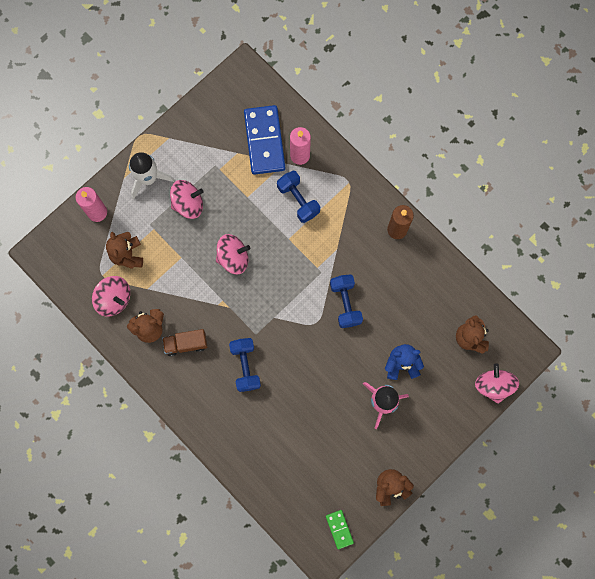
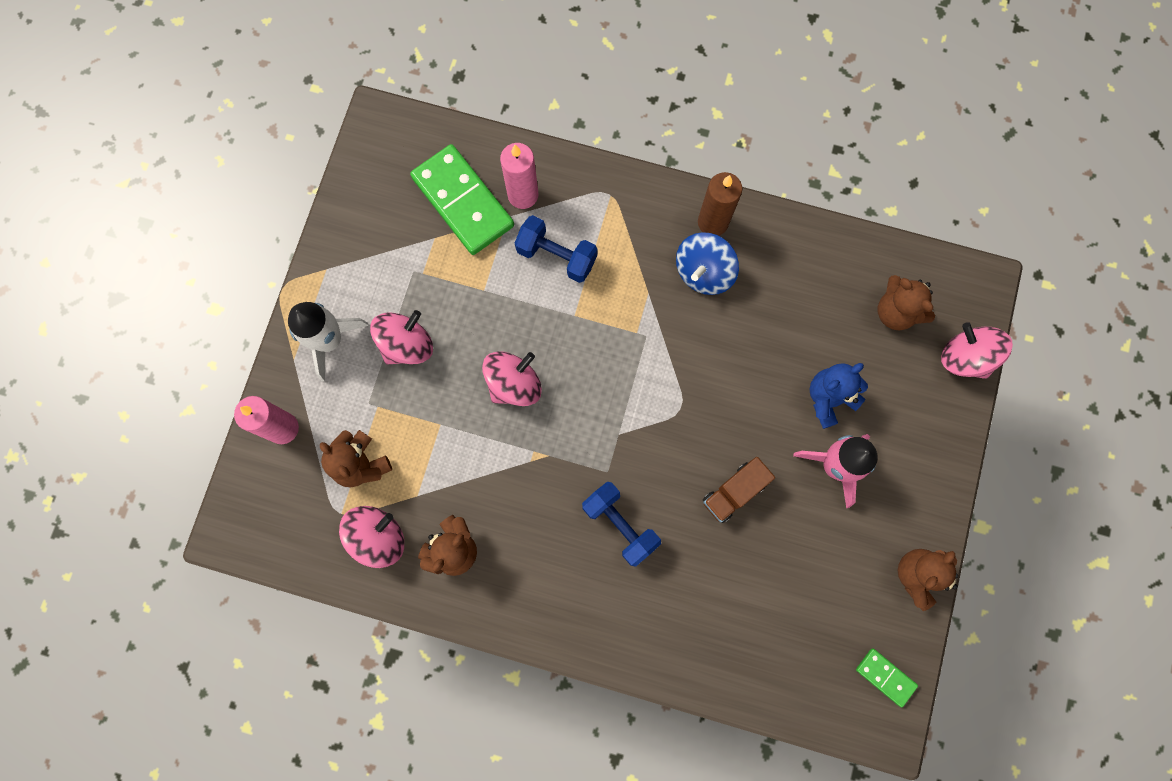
camera: 30 degrees left, 0 degrees up
(114, 299) = (378, 537): pink spinning top -> pink spinning top turned 45 degrees counterclockwise
(186, 344) = (518, 542): brown truck -> brown truck (734, 492)
(264, 141) = (462, 202): blue domino -> green domino
(345, 303) = (704, 360): blue dumbbell -> none
(375, 255) = (703, 272): none -> blue spinning top

